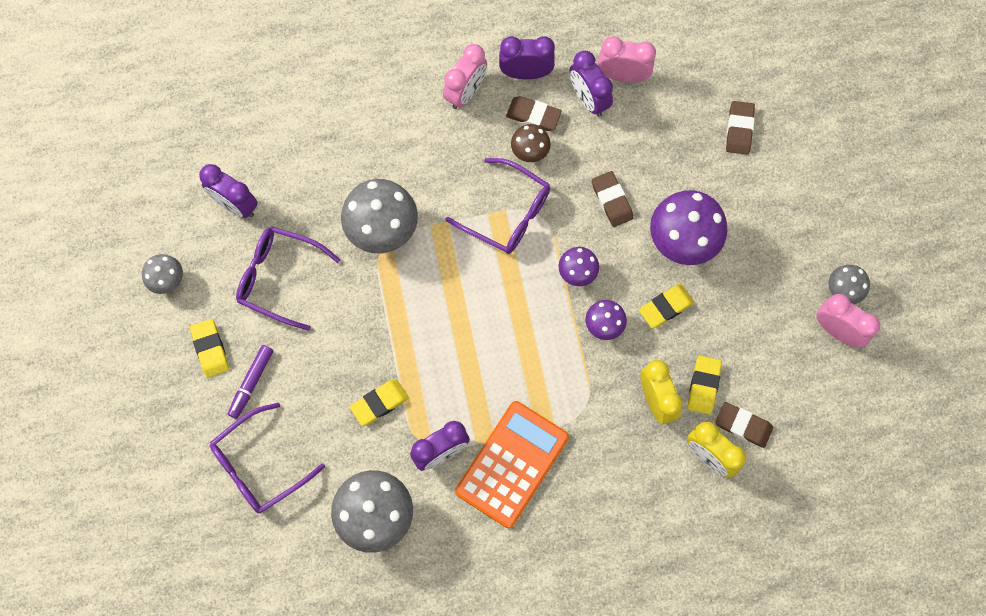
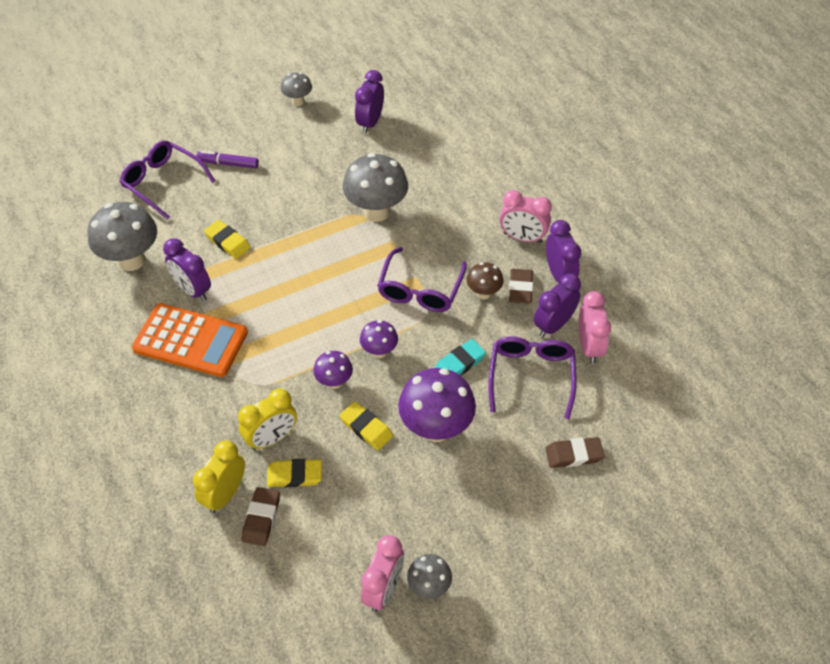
camera: 75 degrees right, 20 degrees down
(210, 349) = (250, 135): yellow eraser -> none
(279, 278) = (318, 160): purple glasses -> purple glasses (531, 376)
(611, 200) = (459, 363): brown eraser -> turquoise eraser

